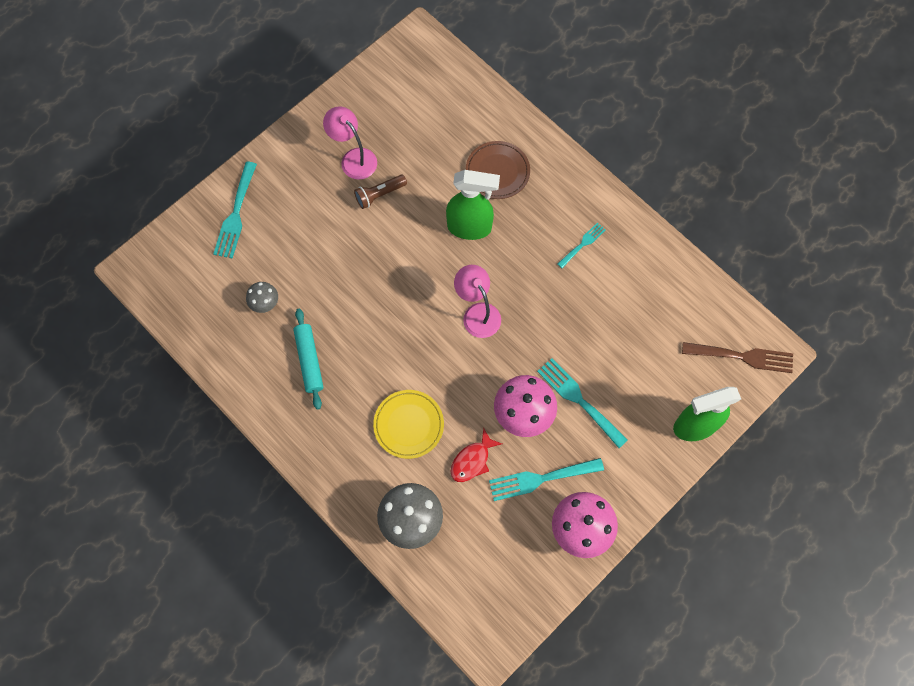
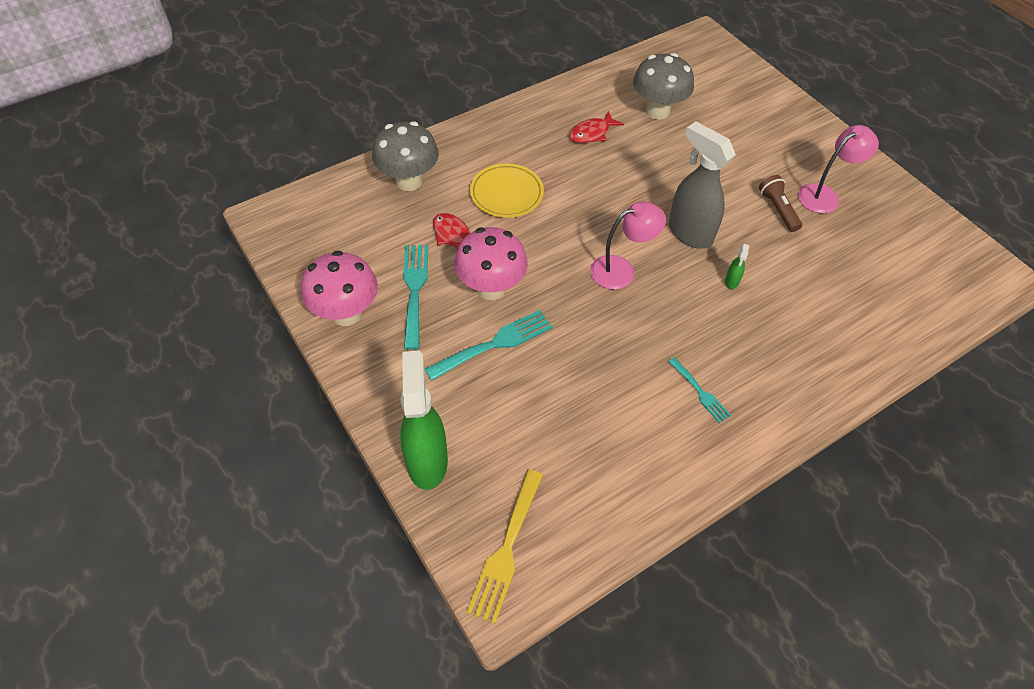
camera: 100 degrees right, 15 degrees down
(236, 214) = (757, 102): turquoise fork -> none
(265, 304) = (657, 111): grey mushroom -> grey mushroom, size x1.86
(309, 361) = (592, 133): turquoise rolling pin -> red fish
(423, 263) = (689, 233): none -> grey spray bottle
(470, 227) = (731, 282): green spray bottle -> green spray bottle, size x0.41
(497, 172) = (808, 322): brown plate -> none
(742, 356) = (506, 550): brown fork -> yellow fork

